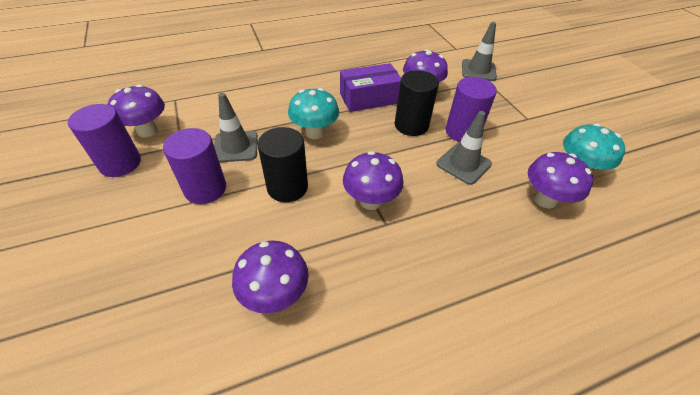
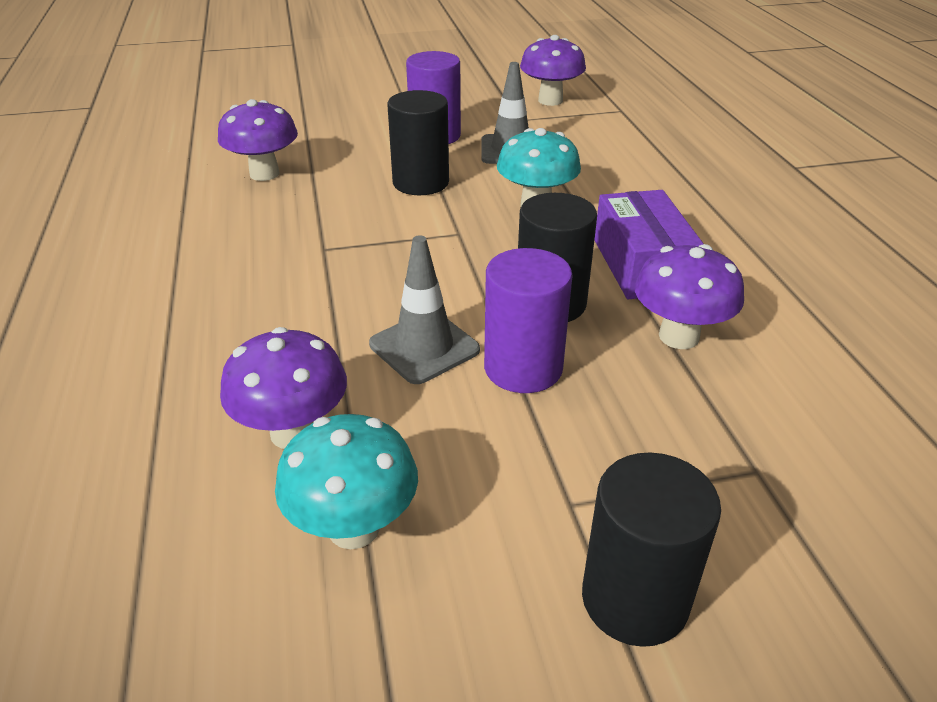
camera: 100 degrees right, 10 degrees down
(120, 163) = (491, 93): purple cylinder -> none
(370, 201) = (371, 240): purple mushroom -> none
(478, 70) = (814, 467): grey traffic cone -> none
(555, 106) = (634, 599): none -> black cylinder

